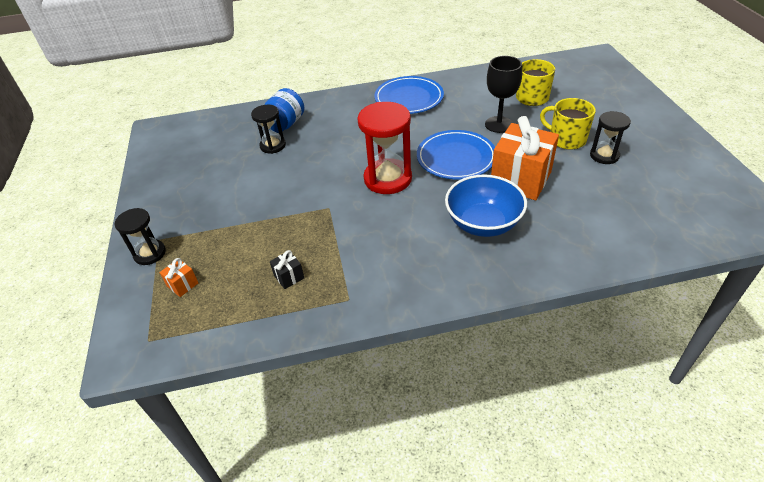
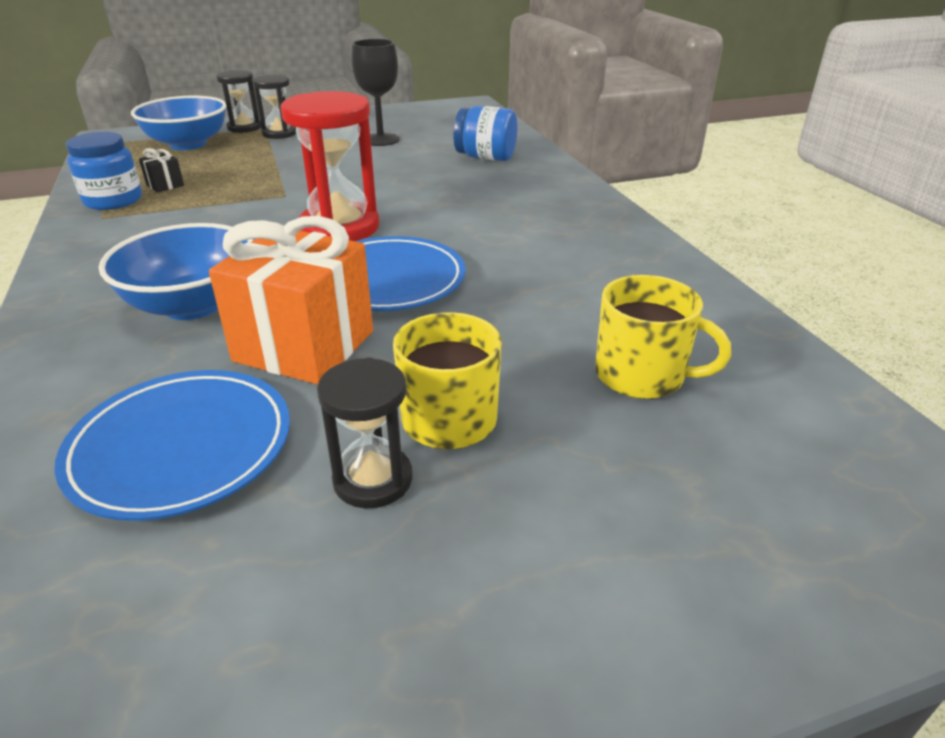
camera: 80 degrees right, 10 degrees down
(182, 285) = (188, 144): orange gift -> blue bowl
(273, 146) = (433, 156): black hourglass -> black hourglass (279, 133)
(315, 301) = (113, 200): none -> blue jar
(409, 98) = (586, 234): blue plate -> blue plate (181, 447)
(498, 124) = (507, 325): black goblet -> black goblet (380, 140)

